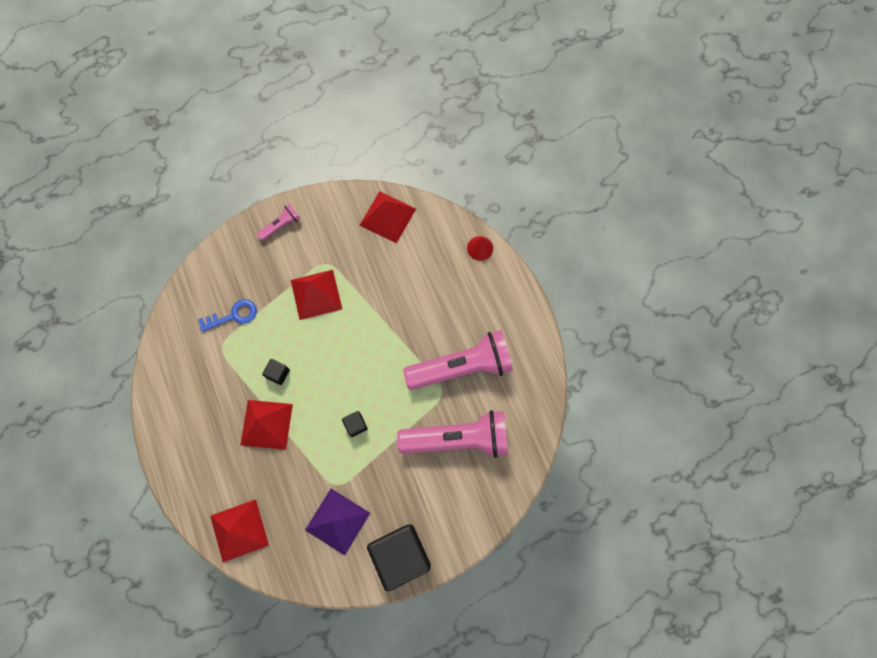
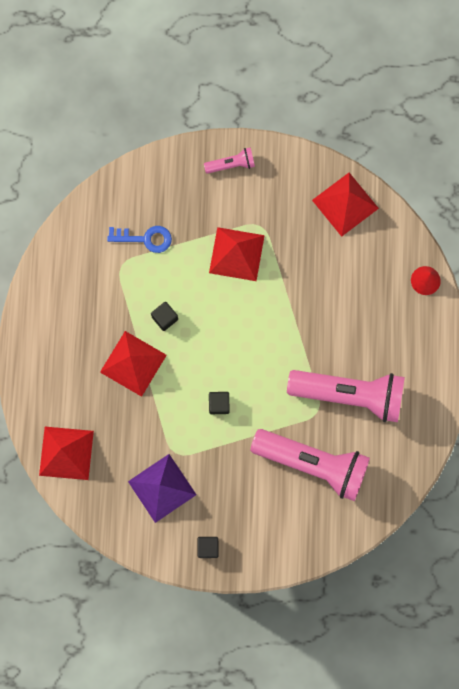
camera: 25 degrees right, 5 degrees up
(400, 555) = (208, 547): black cube -> black cube, size x0.42

